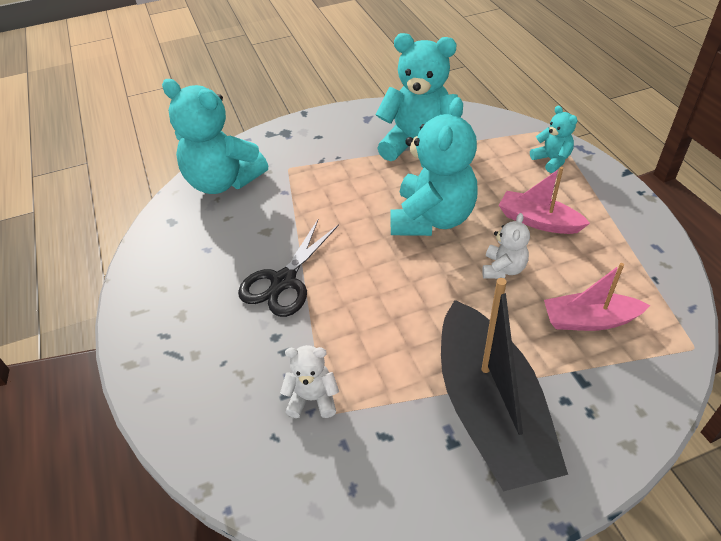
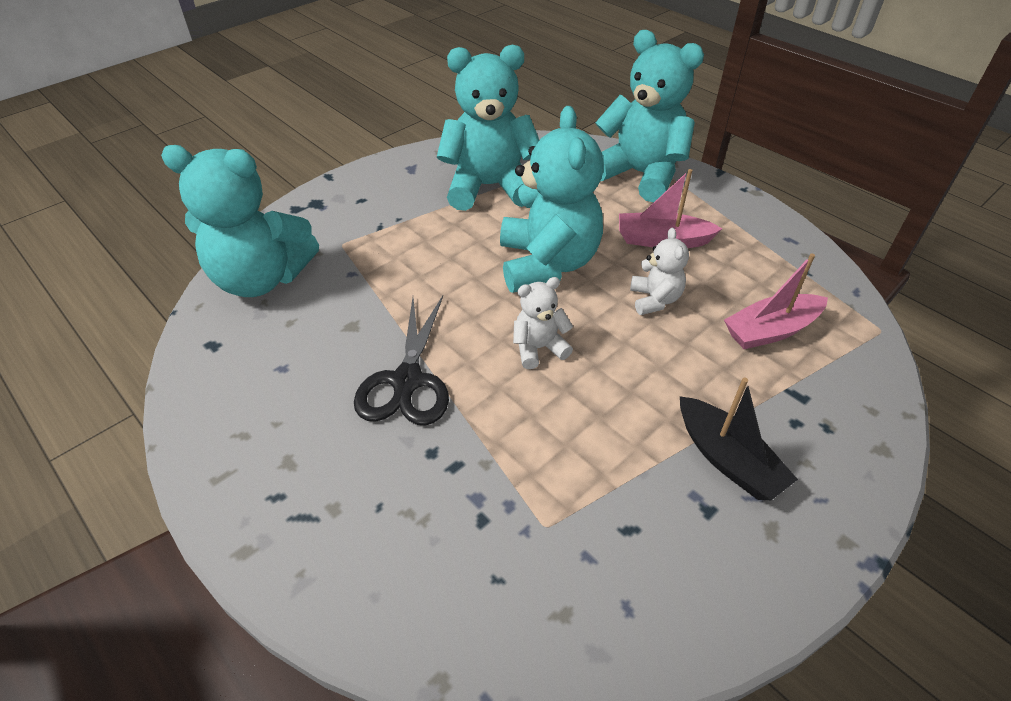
camera: 25 degrees left, 0 degrees up
(312, 399) = (520, 514): white teddy bear -> white teddy bear (539, 348)
(489, 410) = (727, 459): black boat -> black boat, size x0.53
(551, 160) = (640, 174): turquoise teddy bear -> turquoise teddy bear, size x2.08

